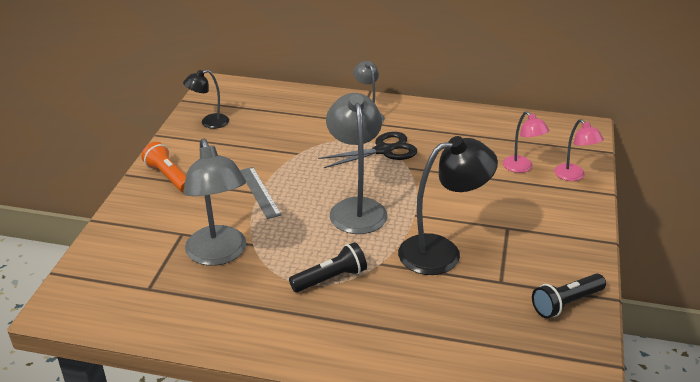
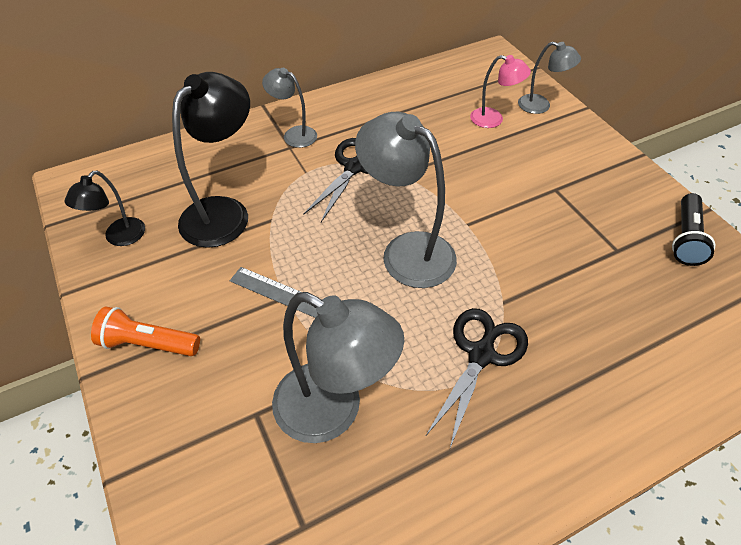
camera: 40 degrees left, 15 degrees up
(330, 278) = (481, 354): black flashlight -> black scissors
(441, 252) = (537, 251): black lamp -> black lamp (224, 212)
(573, 176) = (541, 106): pink lamp -> grey lamp

